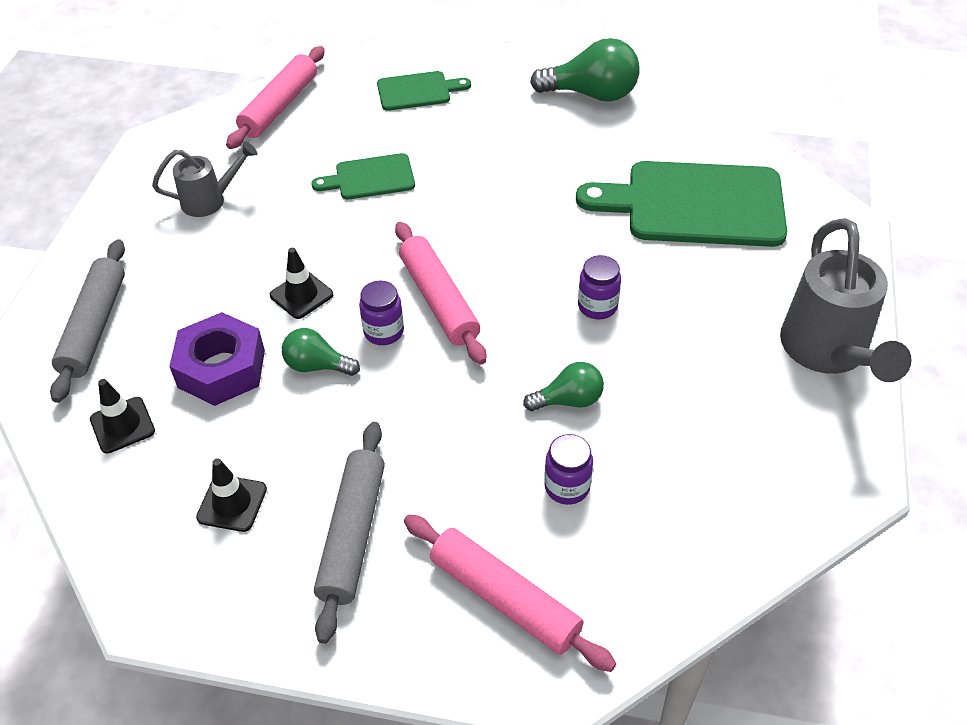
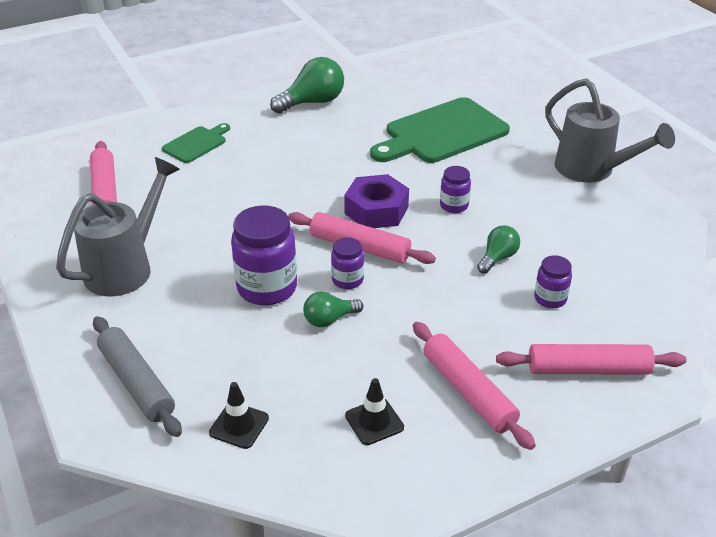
camera: 40 degrees left, 10 degrees down
(210, 200) = (126, 267): grey watering can -> grey watering can, size x1.77
(221, 368) = (267, 355): purple nut -> purple nut (376, 210)
(301, 295) = (267, 288): black traffic cone -> purple jar
(352, 534) = (468, 391): grey rolling pin -> pink rolling pin
(370, 178) = (228, 204): green cutting board -> none

